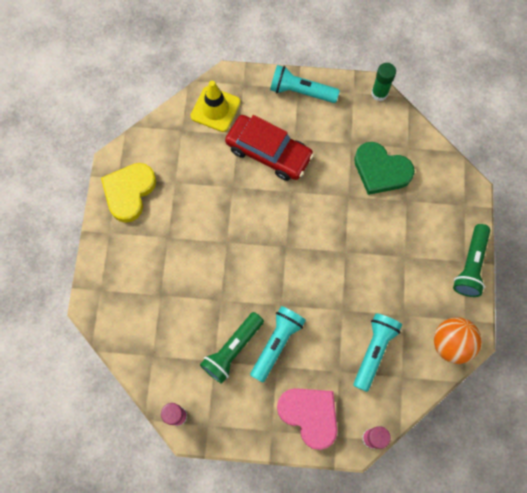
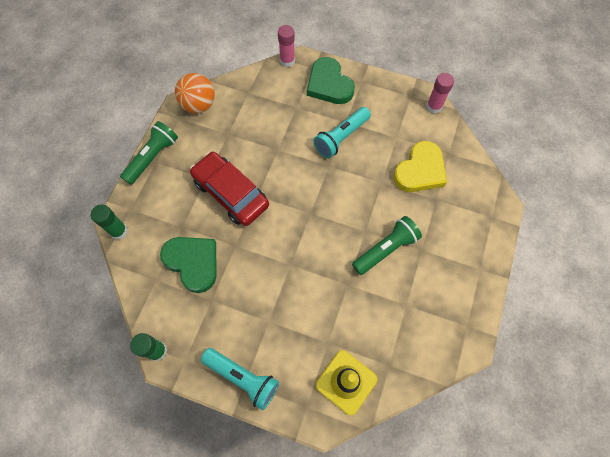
camera: 165 degrees left, 5 degrees down
(129, 192) = (456, 306): yellow heart -> yellow heart (420, 170)
(232, 350) = (379, 142): green flashlight -> green flashlight (385, 249)
(268, 152) = (300, 312): red car -> red car (231, 193)
(310, 415) = (329, 84): pink heart -> green heart
(374, 351) = (263, 114): turquoise flashlight -> none
(464, 181) = (119, 231): none -> green glue stick

